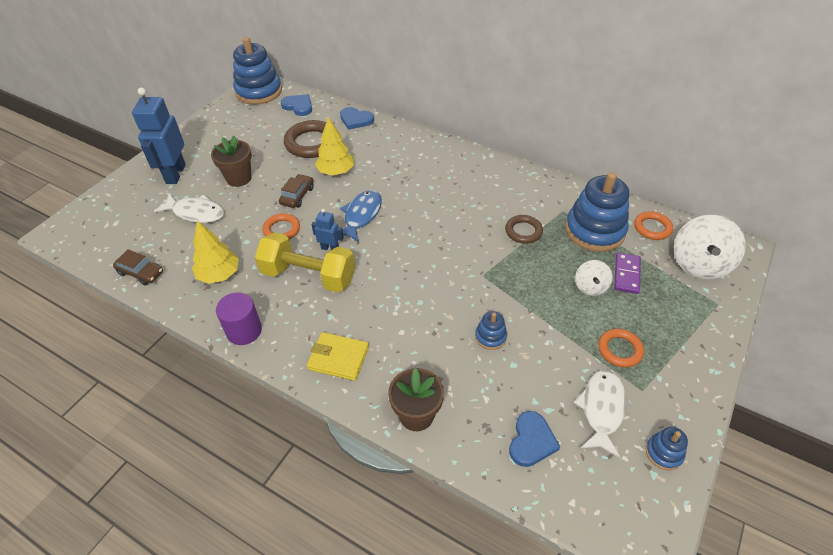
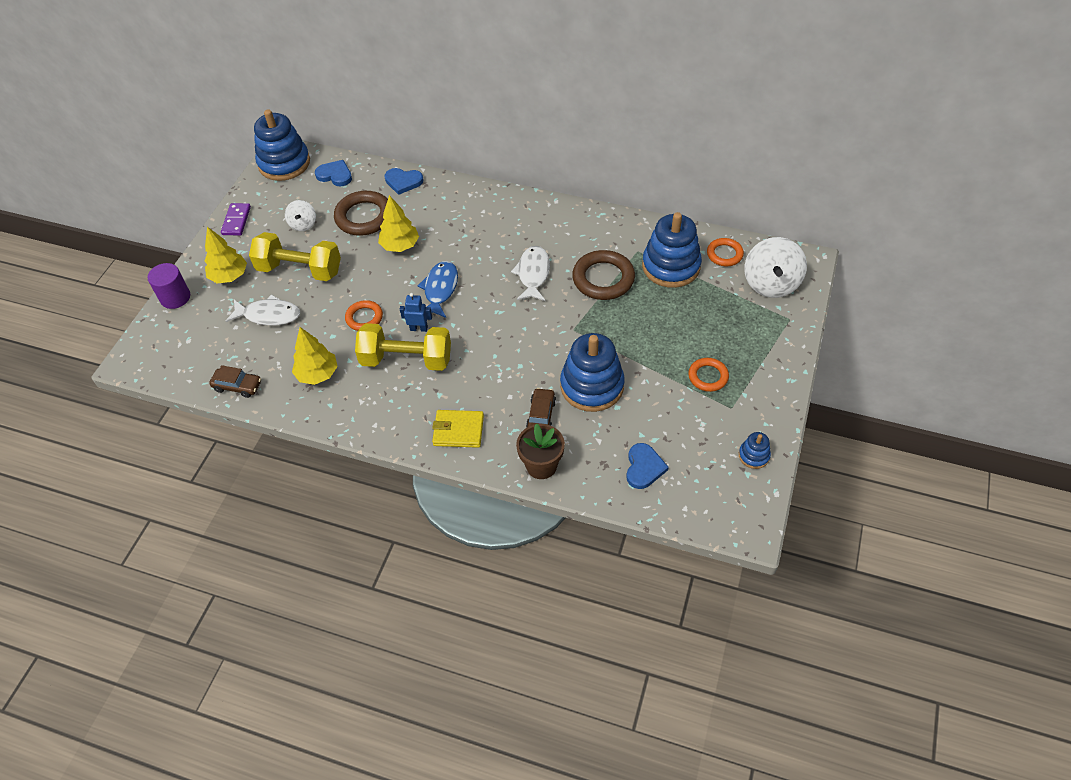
camera: 10 degrees left, 5 degrees up
(175, 174) = (229, 276): blue robot -> yellow tree
(239, 178) = (300, 270): brown flower pot -> yellow dumbbell
(244, 331) = (362, 422): purple cylinder -> purple cylinder (175, 297)
(297, 196) = (368, 279): brown car -> brown car (541, 415)
(490, 337) = (592, 386): blue stacking toy -> blue stacking toy, size x2.18
(523, 231) = (603, 279): brown ring -> brown ring, size x1.69
(590, 287) = (674, 323): white spinning top -> white spinning top (303, 224)
(601, 409) = (699, 430): white fish -> white fish (533, 274)
(626, 274) = (706, 305): purple domino -> purple domino (236, 221)

